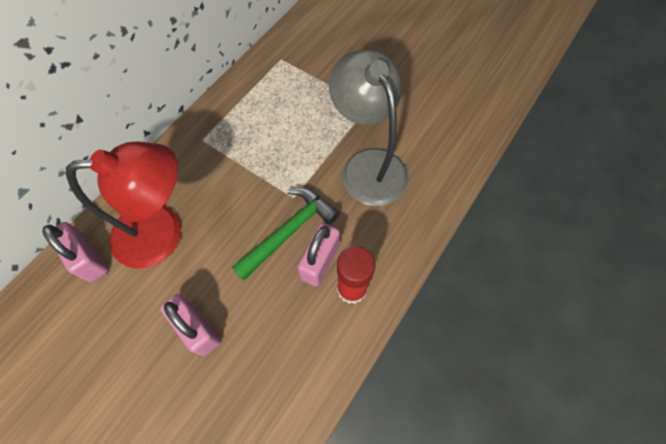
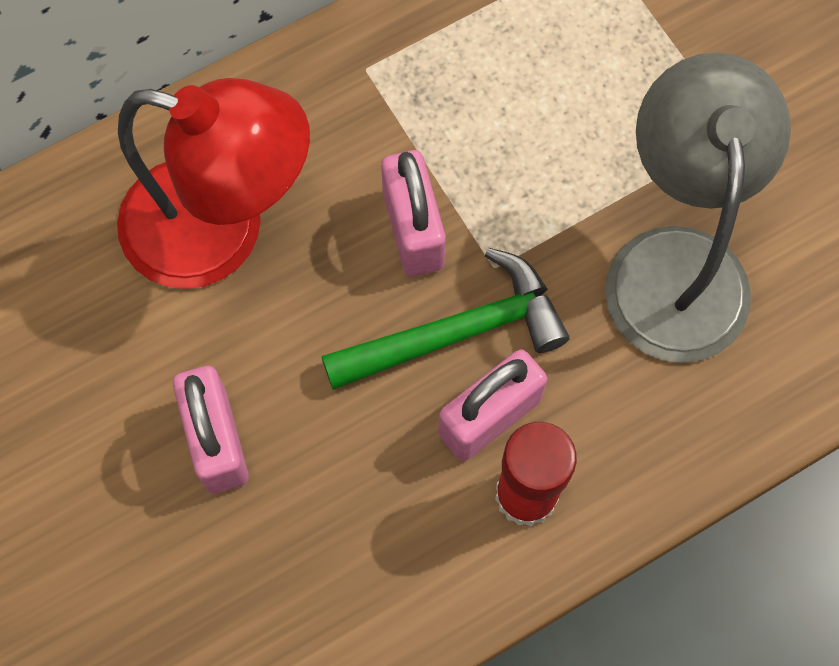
camera: 25 degrees right, 5 degrees up
(89, 259) = (74, 225): pink padlock -> pink padlock (413, 230)

